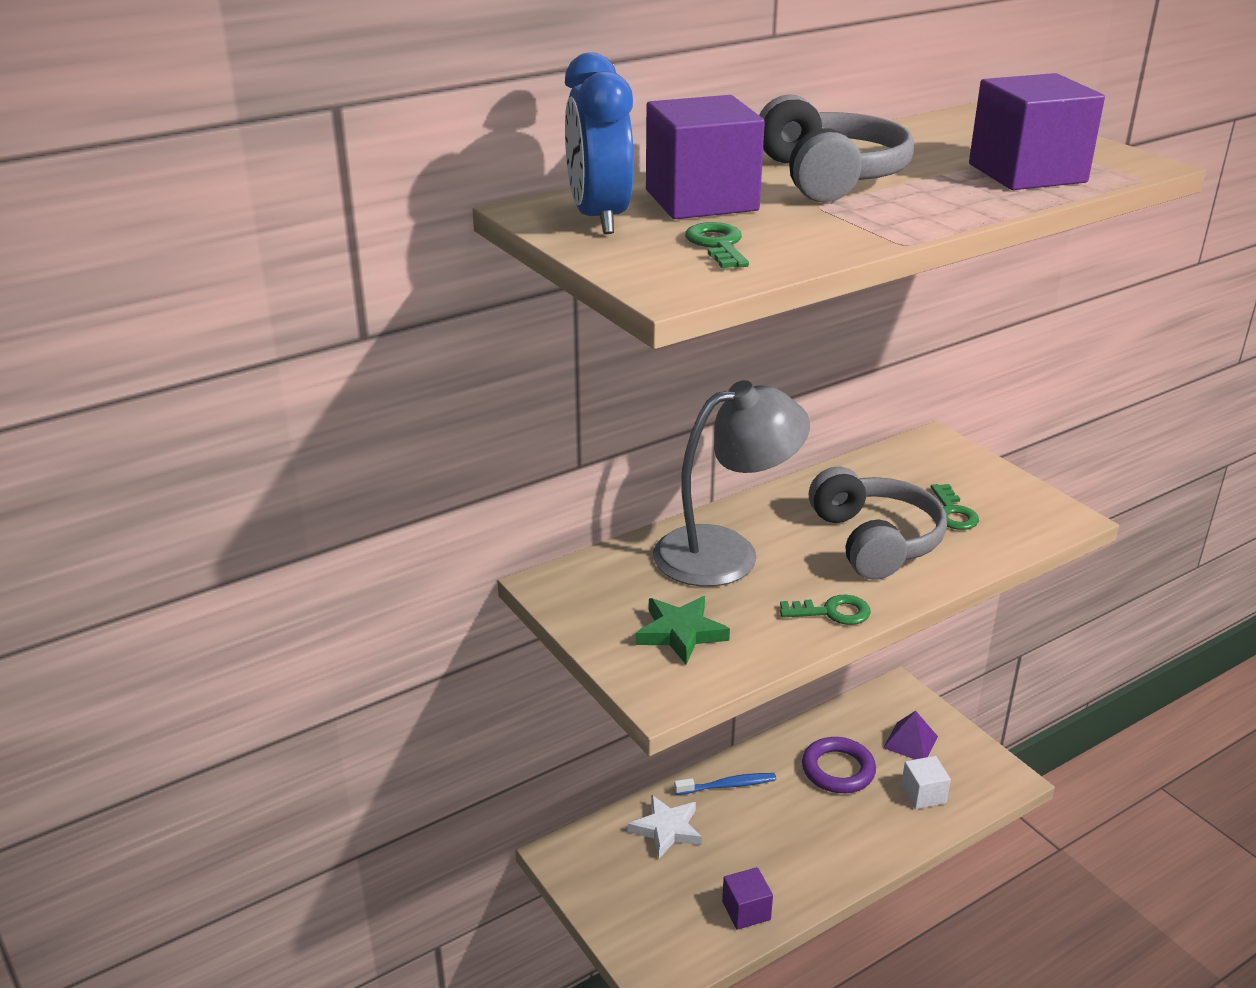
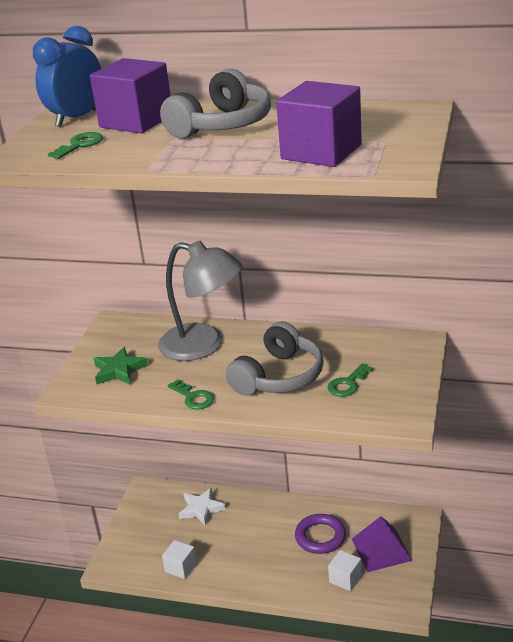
camera: 50 degrees right, 0 degrees up
(727, 785) = (256, 508): blue toothbrush -> none
(746, 910) = (181, 567): purple cube -> white cube
(910, 742) = (381, 549): purple pyramid -> purple pyramid, size x1.51

